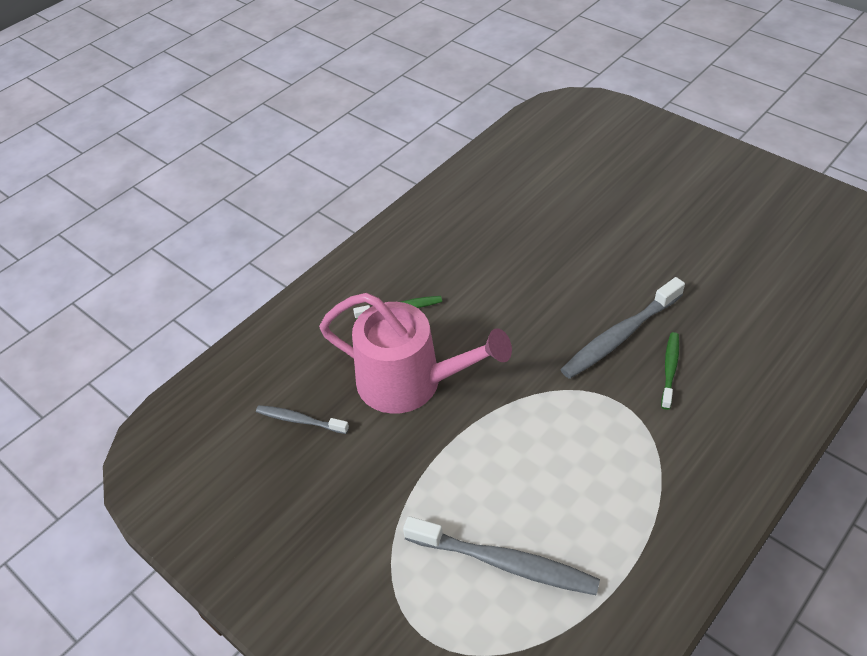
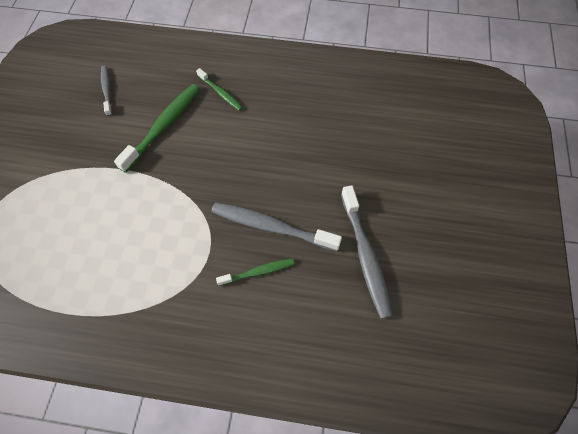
camera: 55 degrees right, 15 degrees up
(409, 382) = (163, 127): pink watering can -> green toothbrush
(503, 562) = (49, 239): grey toothbrush -> grey toothbrush (365, 255)

